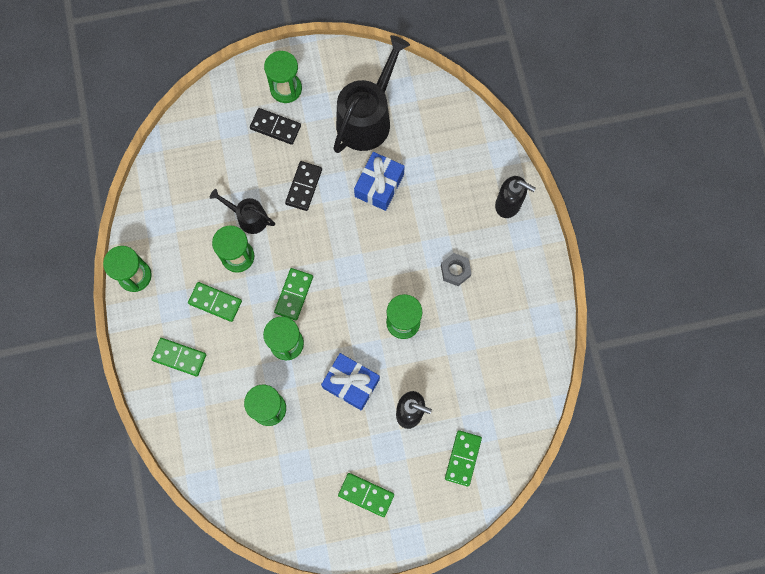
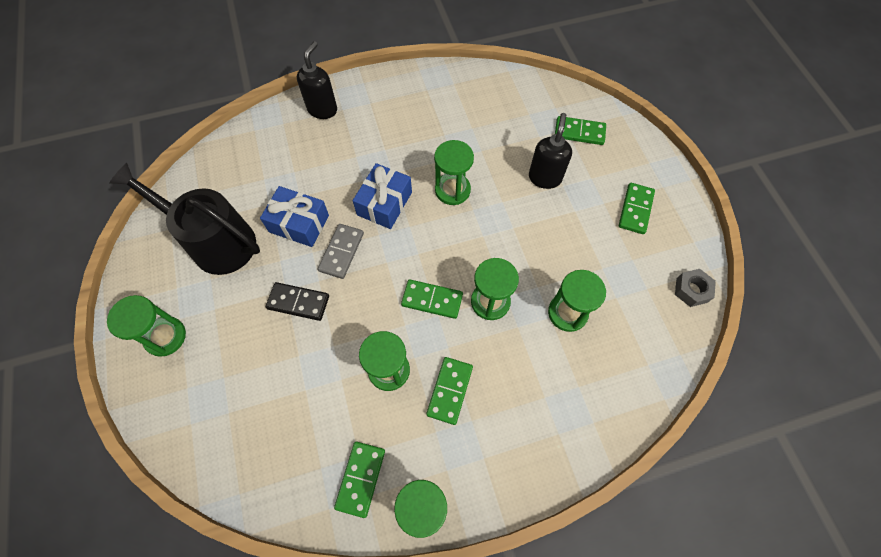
camera: 95 degrees left, 10 degrees down
(179, 357) = (525, 427): green domino -> green domino (360, 478)
(248, 218) = (338, 363): black watering can -> none
(275, 127) = (217, 344): black domino -> none
(347, 221) = (341, 252): none -> grey domino
(351, 383) = (524, 233): blue gift -> blue gift (384, 203)
(455, 271) = (394, 149): grey nut -> grey nut (691, 290)

